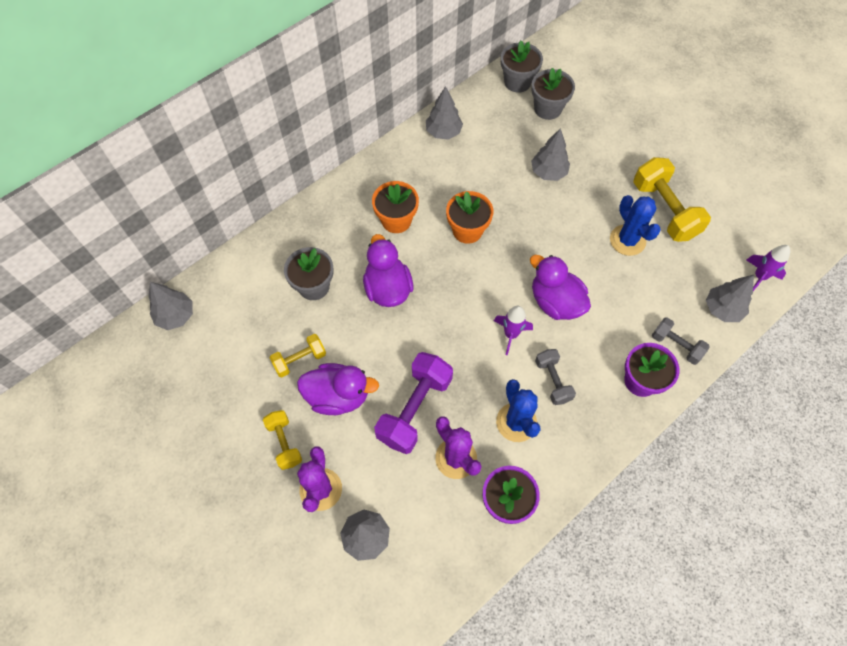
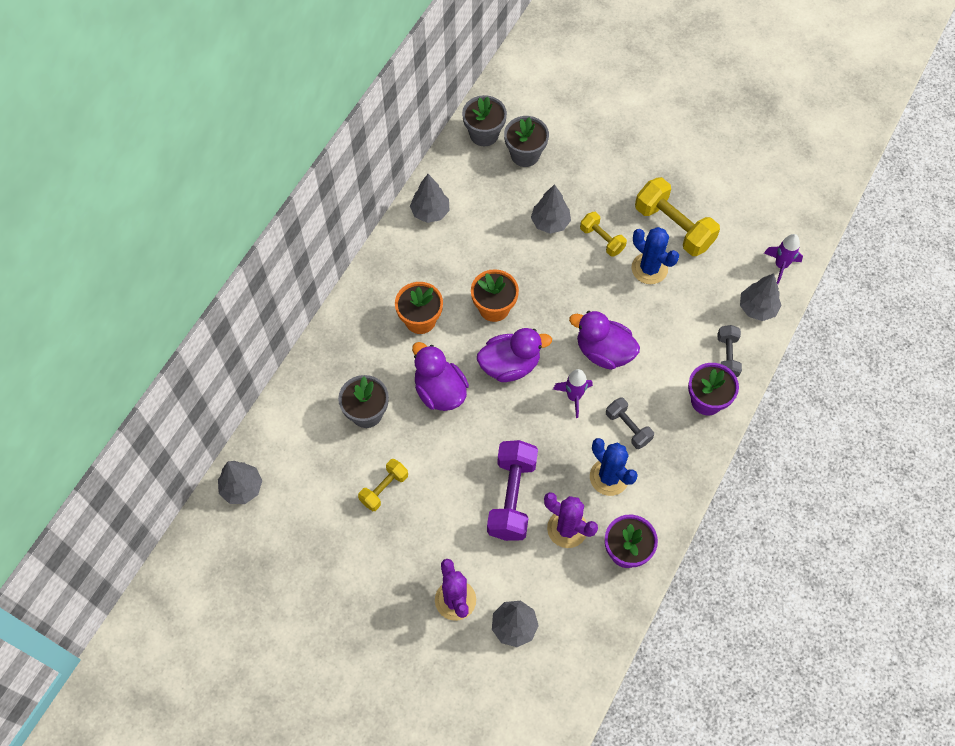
camera: 20 degrees left, 0 degrees up
(284, 443) = (403, 570): yellow dumbbell -> yellow dumbbell (602, 239)
(338, 396) = (435, 510): purple duck -> purple duck (510, 365)
(676, 345) = (727, 356): grey dumbbell -> grey dumbbell turned 75 degrees clockwise

